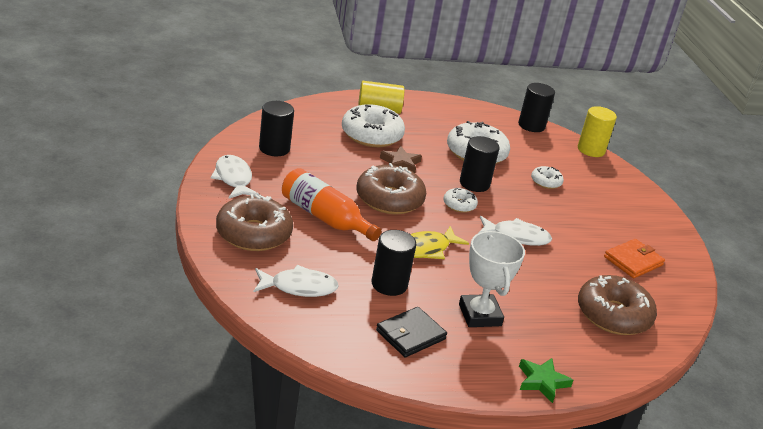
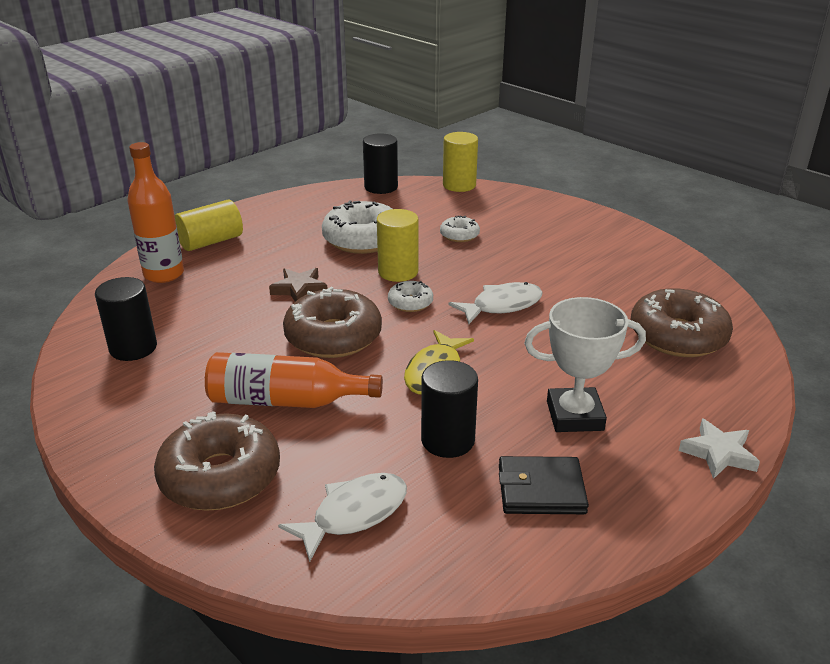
camera: 30 degrees left, 0 degrees up
(233, 179) = (118, 416): white fish -> none
(331, 116) = (164, 274): none -> orange bottle
(371, 135) = (233, 274): white donut -> none
(410, 335) = (541, 489): black wallet -> black wallet turned 75 degrees clockwise
(474, 183) = (398, 272): black cylinder -> yellow cylinder
(479, 315) = (574, 416): white trophy -> white trophy turned 45 degrees counterclockwise
(542, 382) = (718, 453): green star -> white star
(633, 261) = (623, 272): orange wallet -> none

